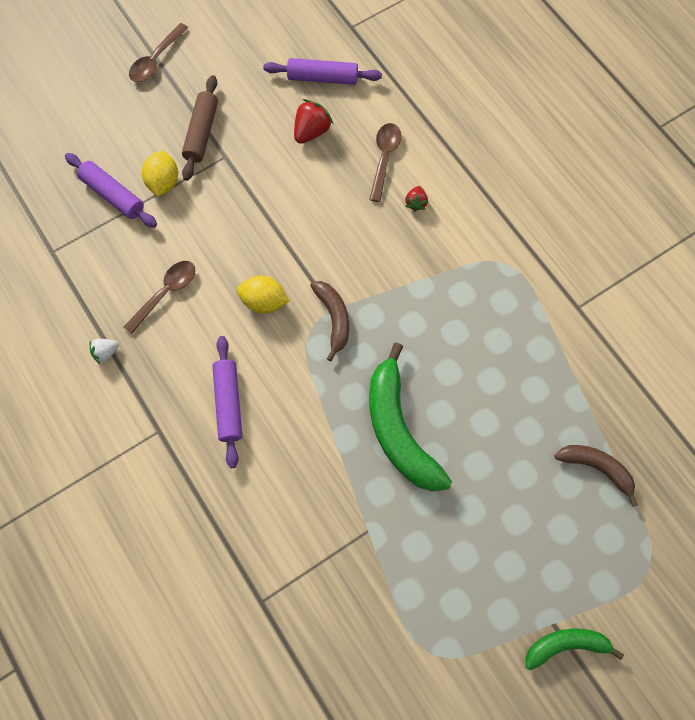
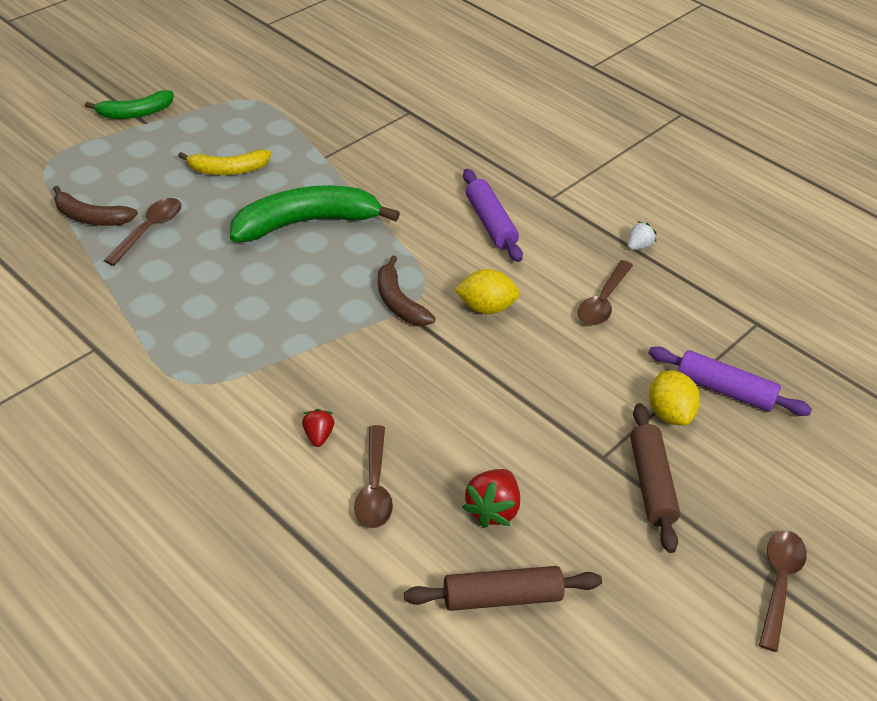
camera: 165 degrees right, 25 degrees down
(322, 78) = (502, 597): purple rolling pin -> brown rolling pin
(399, 430) = (306, 223): green banana -> green banana turned 75 degrees counterclockwise
(467, 523) = (228, 170): none -> yellow banana
(542, 442) = (149, 230): none -> brown spoon

